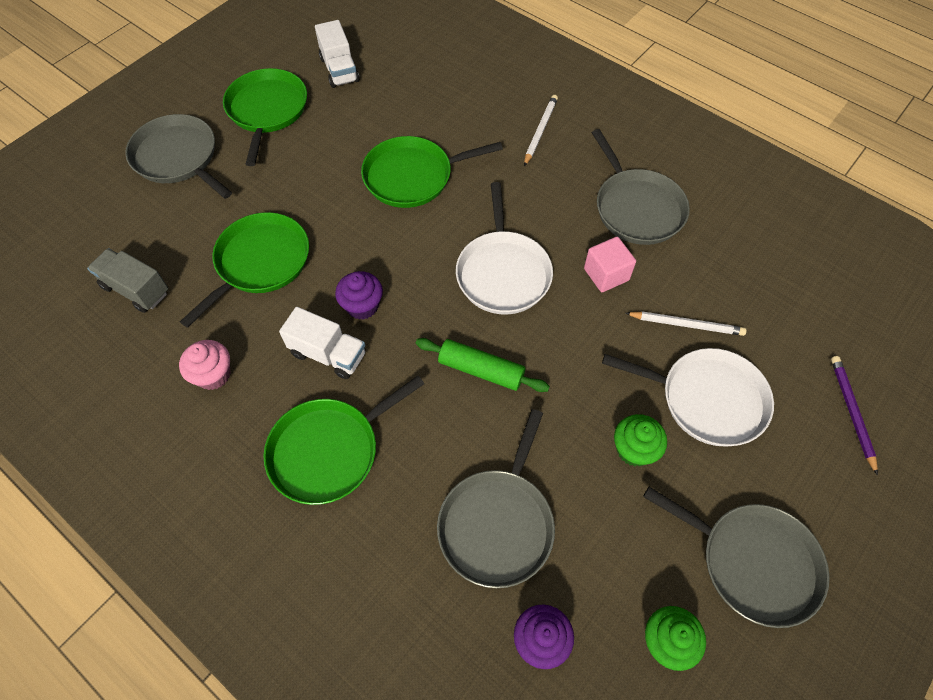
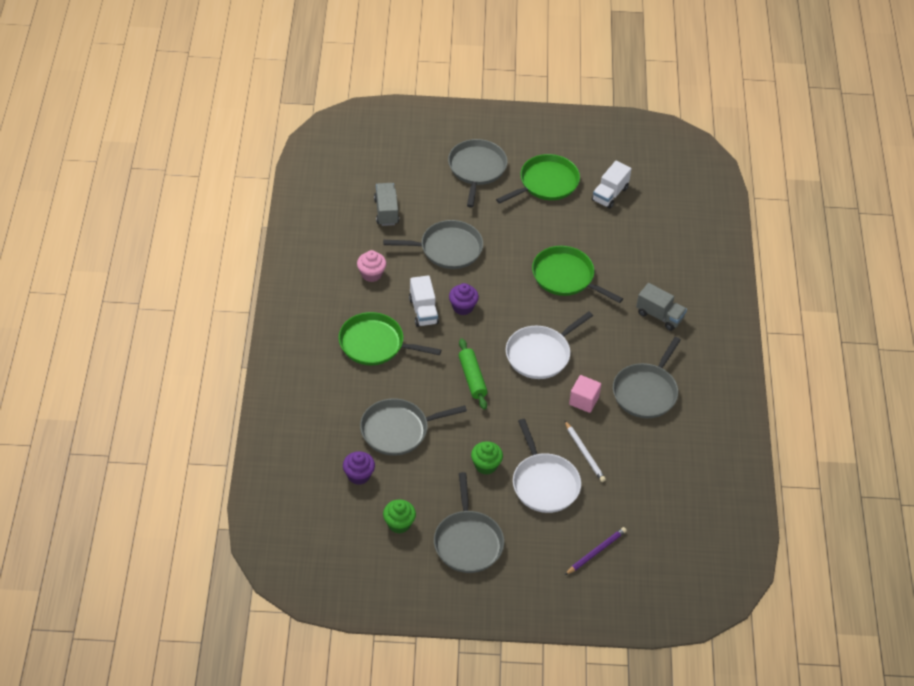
camera: 50 degrees right, 10 degrees down
(260, 262) = (447, 249): green pan -> grey pan
(540, 131) = (659, 316): white pencil -> grey truck

